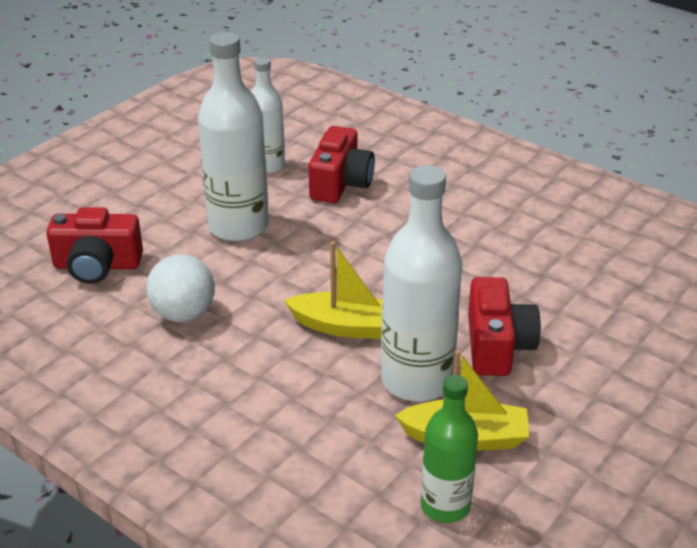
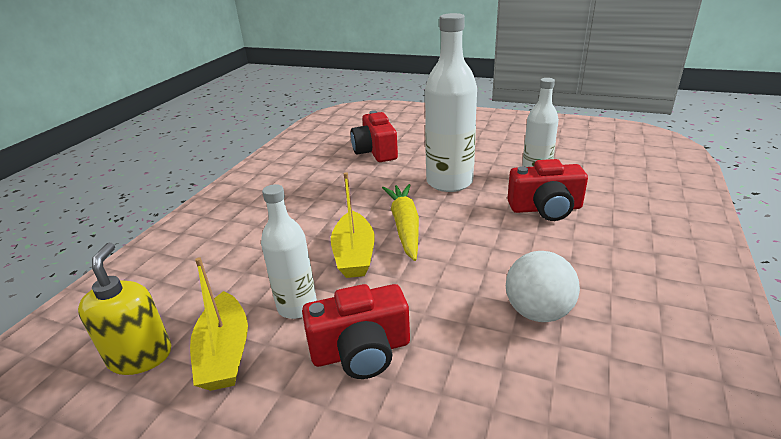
camera: 75 degrees right, 5 degrees down
(183, 314) = (341, 188): white ball -> white ball (537, 312)
(312, 280) = (405, 226): none -> yellow carrot
(416, 380) = (297, 306): white bottle -> white bottle, size x0.61
(445, 506) = (140, 356): green bottle -> yellow soap dispenser

